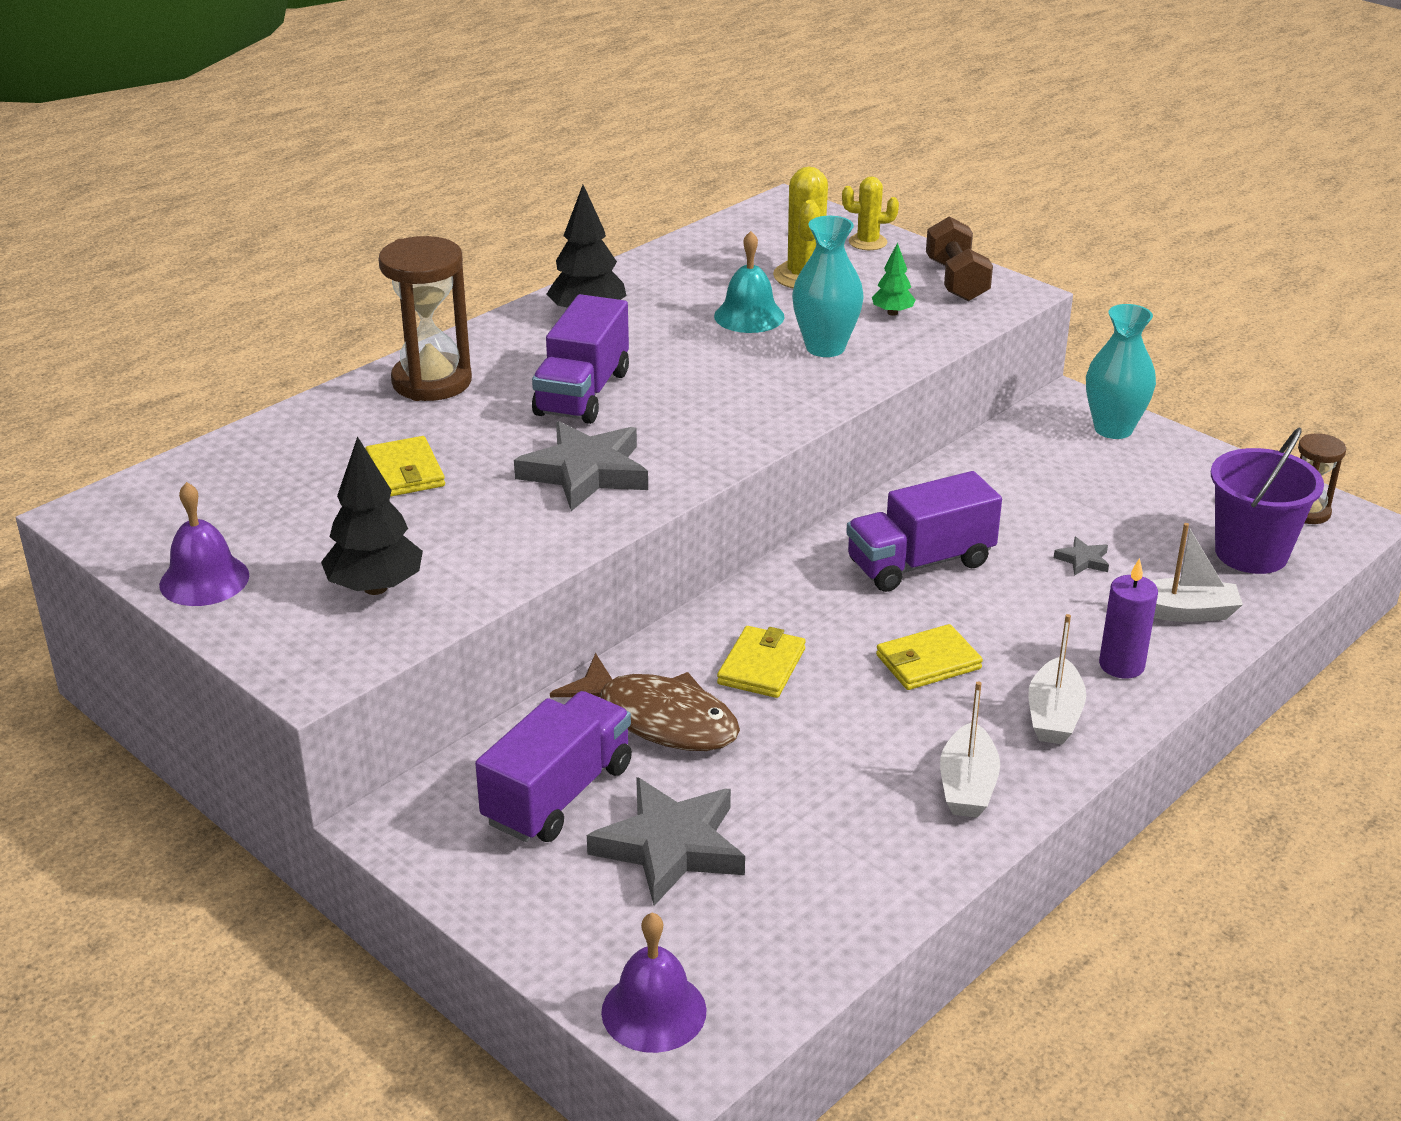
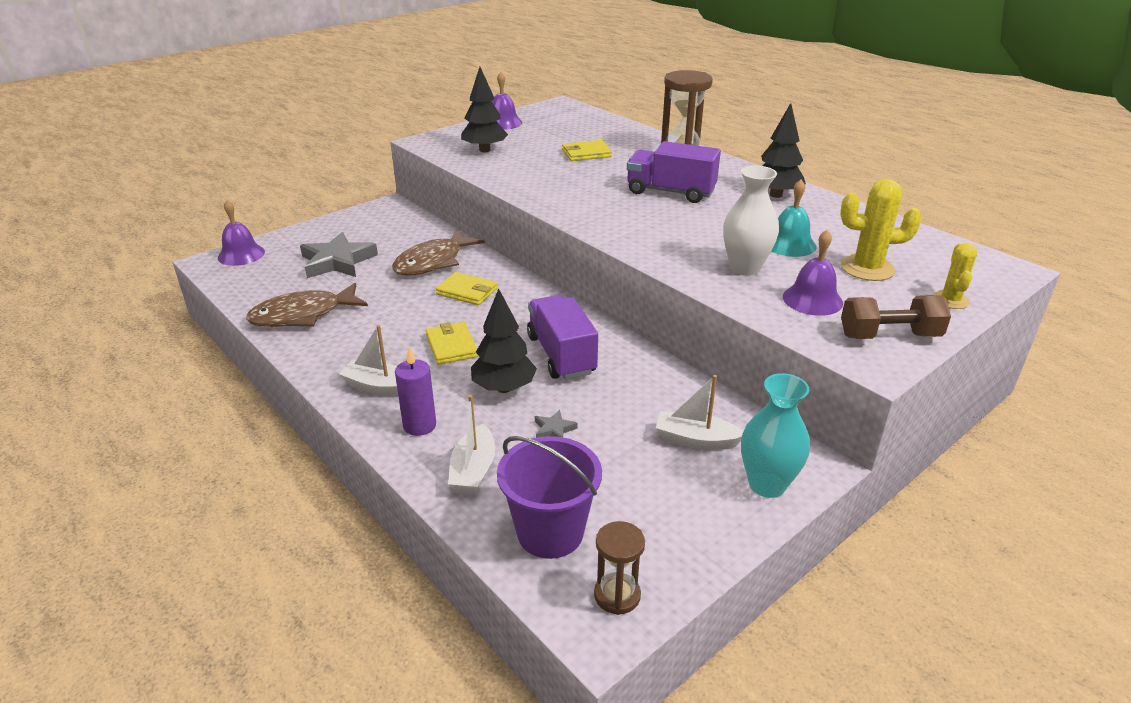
camera: 95 degrees right, 0 degrees up
(558, 794) = (389, 237): purple truck -> none
(585, 473) = (579, 191): grey star -> none
(825, 347) = (745, 268): turquoise vase -> white vase
(881, 845) = (303, 315): none -> brown fish
(892, 313) = (812, 299): green tree -> purple bell
(967, 785) = (333, 347): white boat -> white boat (695, 440)
(1014, 605) = (504, 388): none -> black tree

